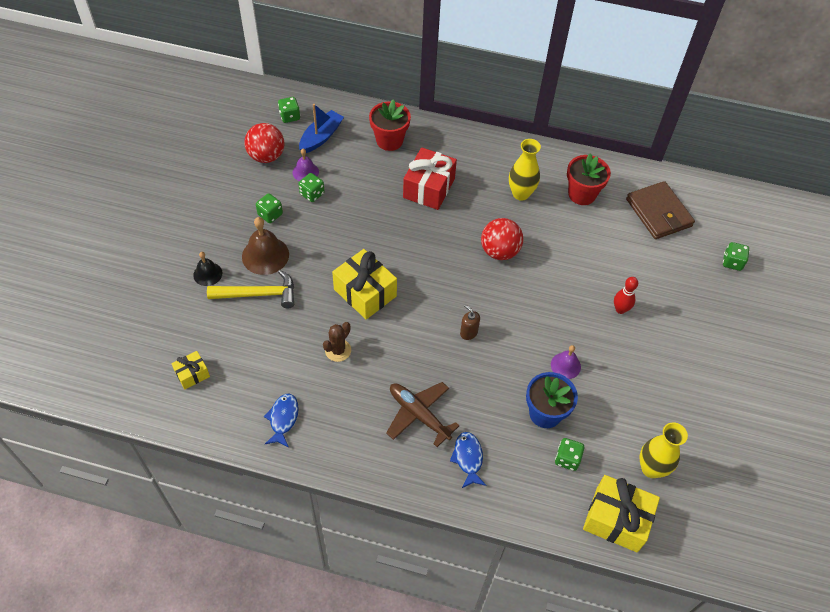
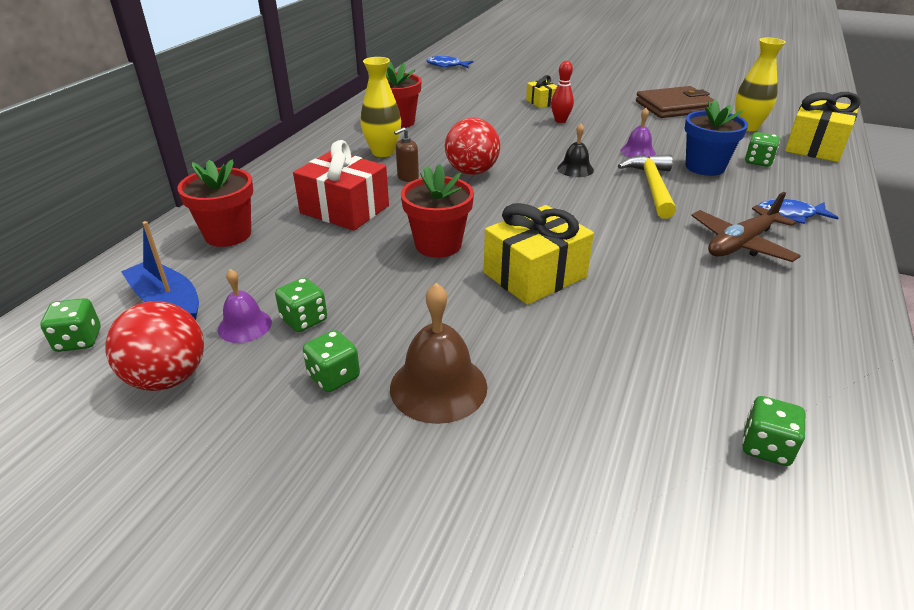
camera: 80 degrees left, 20 degrees down
(192, 374) = (757, 515): yellow gift -> yellow gift (542, 102)
(207, 274) = (475, 485): black bell -> black bell (575, 169)
(259, 294) = (535, 398): yellow hammer -> yellow hammer (652, 186)
(283, 419) = (807, 374): blue fish -> blue fish (446, 66)
(338, 350) = (650, 307): brown cactus -> none
(392, 242) = (438, 245): none -> red flower pot
(468, 332) = (600, 200): brown soap dispenser -> brown soap dispenser (408, 177)
(658, 213) = (437, 93): brown wallet -> brown wallet (675, 107)
(732, 262) = (504, 75): green dice -> green dice (766, 447)

